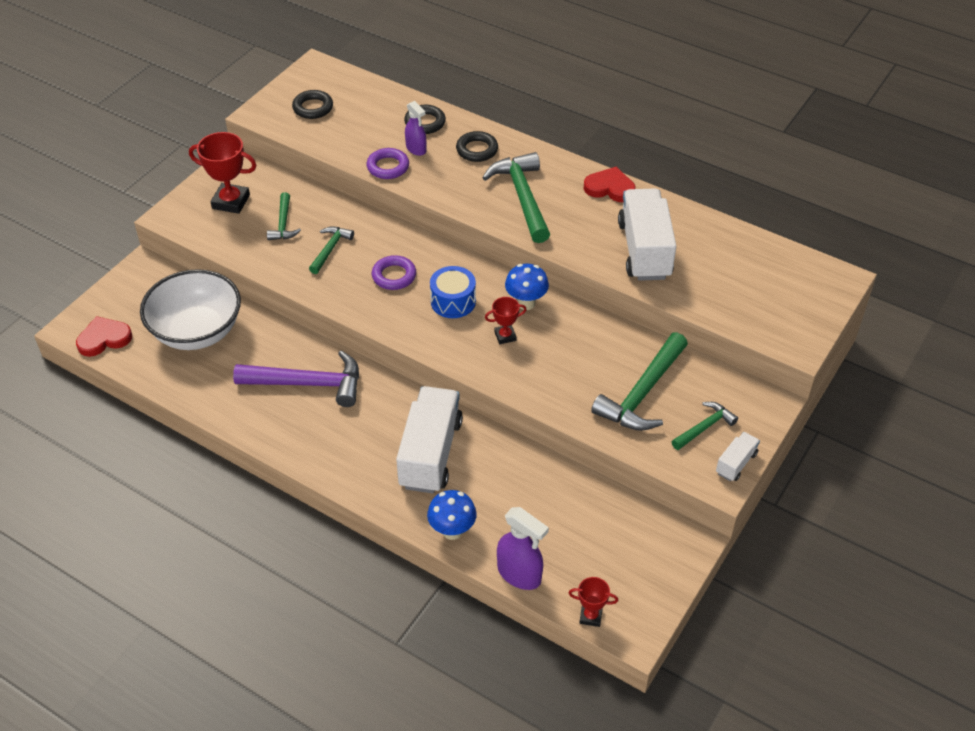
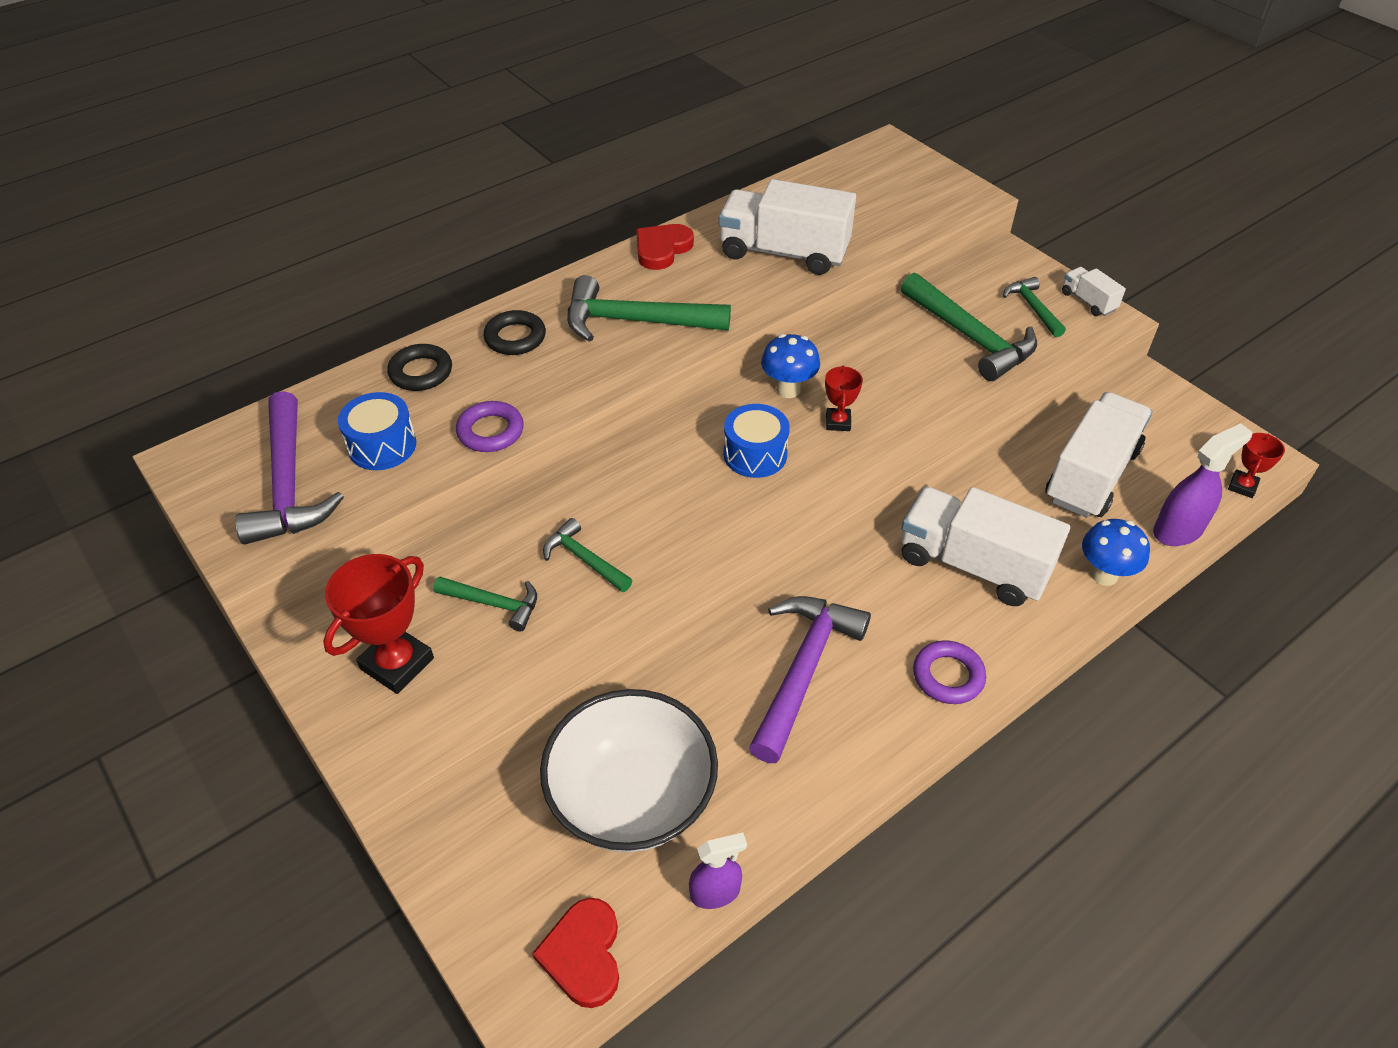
camera: 70 degrees left, 0 degrees up
(313, 108) = (288, 484): black ring -> purple hammer
(357, 130) = (382, 446): none -> blue drum
(394, 276) = (677, 501): purple ring -> purple ring (948, 676)
(416, 149) = (471, 394): purple spray bottle -> purple spray bottle (715, 892)
(555, 512) = (1091, 475): none -> white truck

